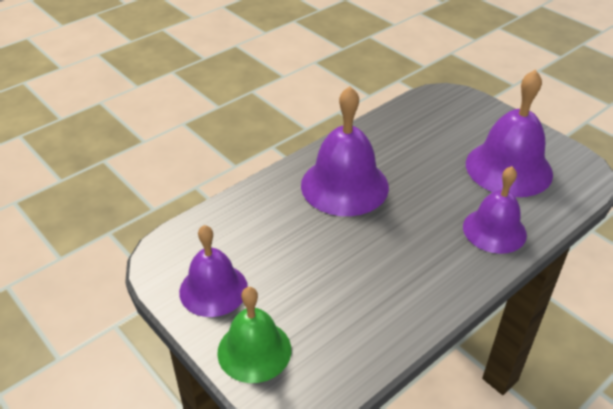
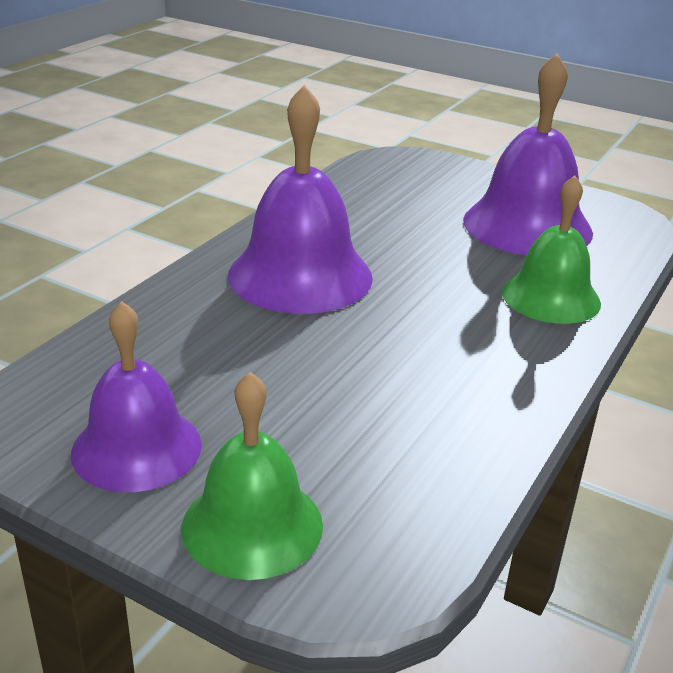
camera: 20 degrees left, 10 degrees down
(494, 230) = (551, 297): purple bell -> green bell

